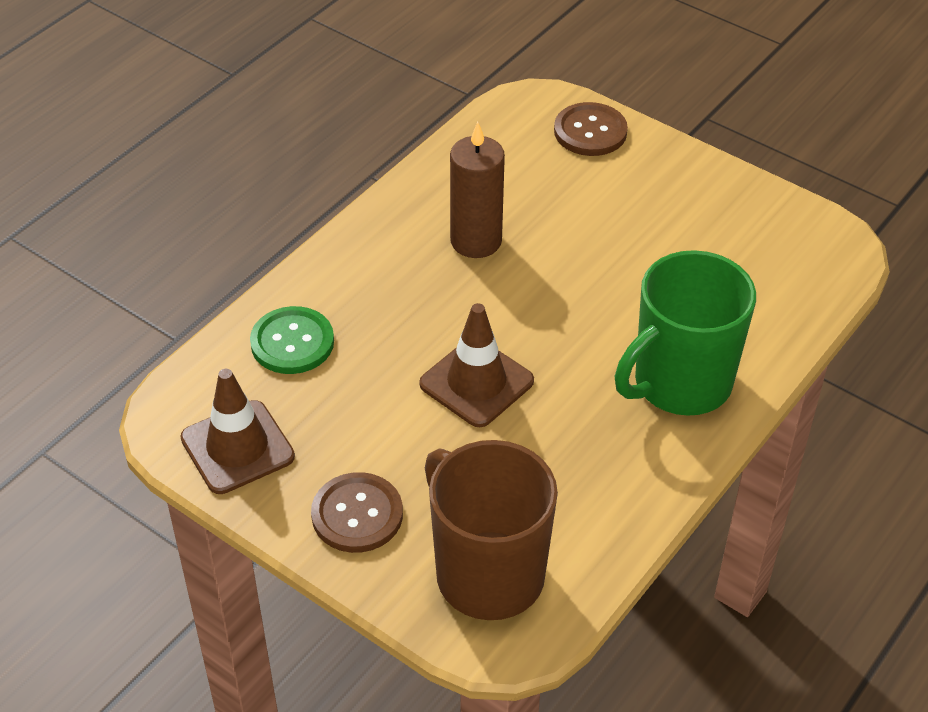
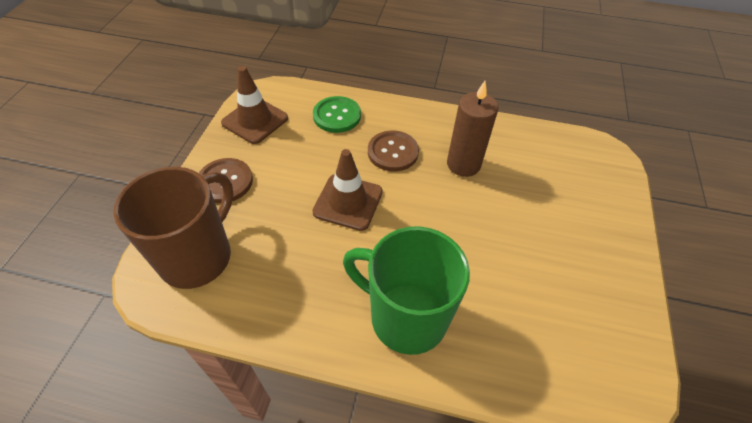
camera: 65 degrees right, 5 degrees up
(590, 131) = (606, 189): brown button -> brown button (393, 152)

